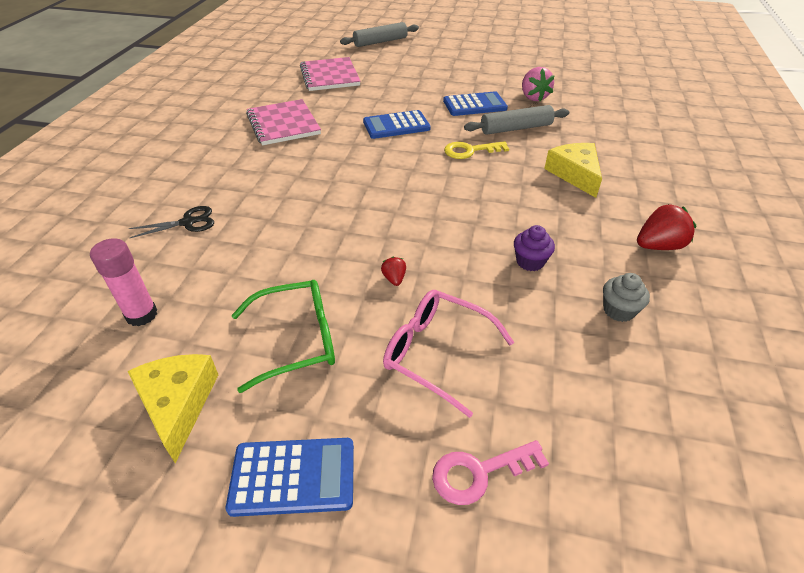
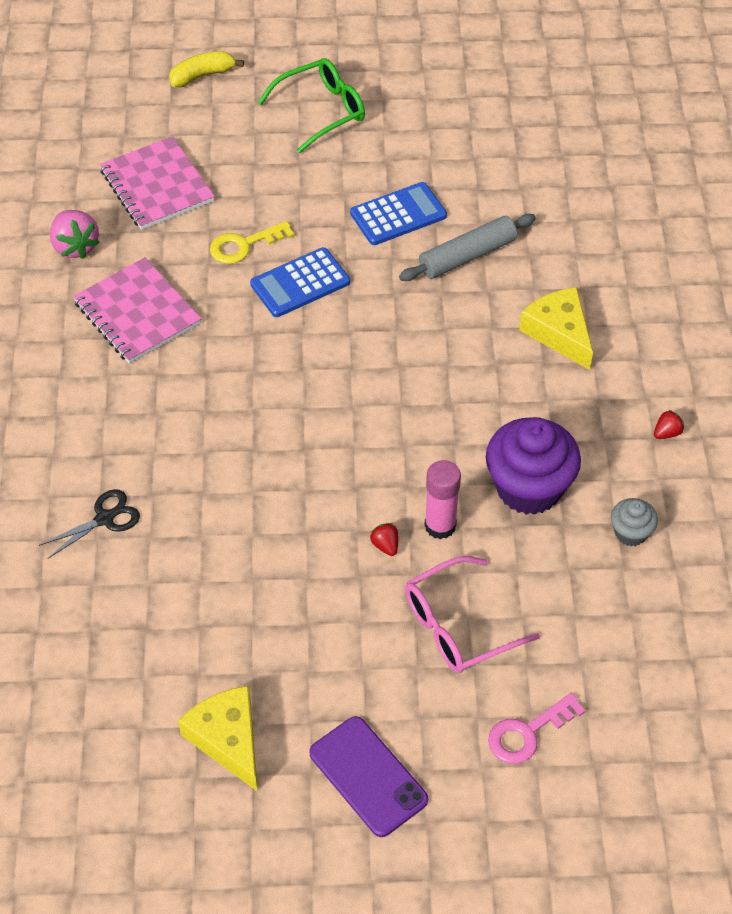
camera: 15 degrees left, 10 degrees up
(141, 315) = (129, 654): pink glue stick -> pink glue stick (440, 525)
(293, 477) = (368, 776): blue calculator -> purple phone
(297, 340) = (311, 644): green glasses -> green glasses (322, 111)
(380, 42) = (202, 75): grey rolling pin -> yellow banana
(436, 353) = (458, 626): pink glasses -> pink glasses turned 45 degrees counterclockwise
(470, 151) = (416, 315): yellow key -> yellow key (244, 245)
(530, 262) = (528, 488): purple cupcake -> purple cupcake, size x2.04
(533, 97) = (478, 180): pink strawberry -> pink strawberry (75, 246)
(658, 246) = (667, 433): red strawberry -> red strawberry, size x0.52

